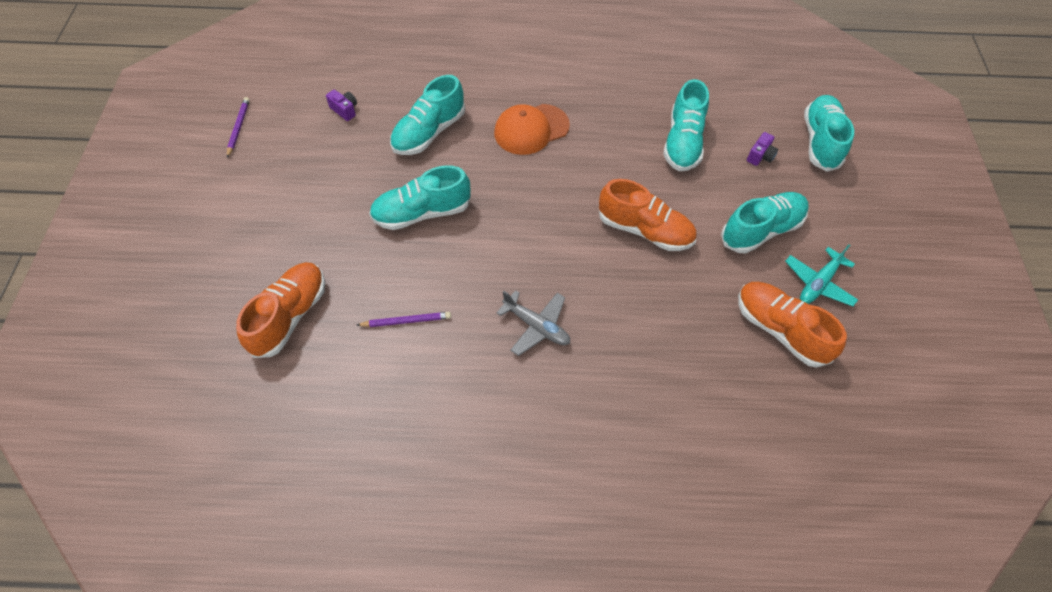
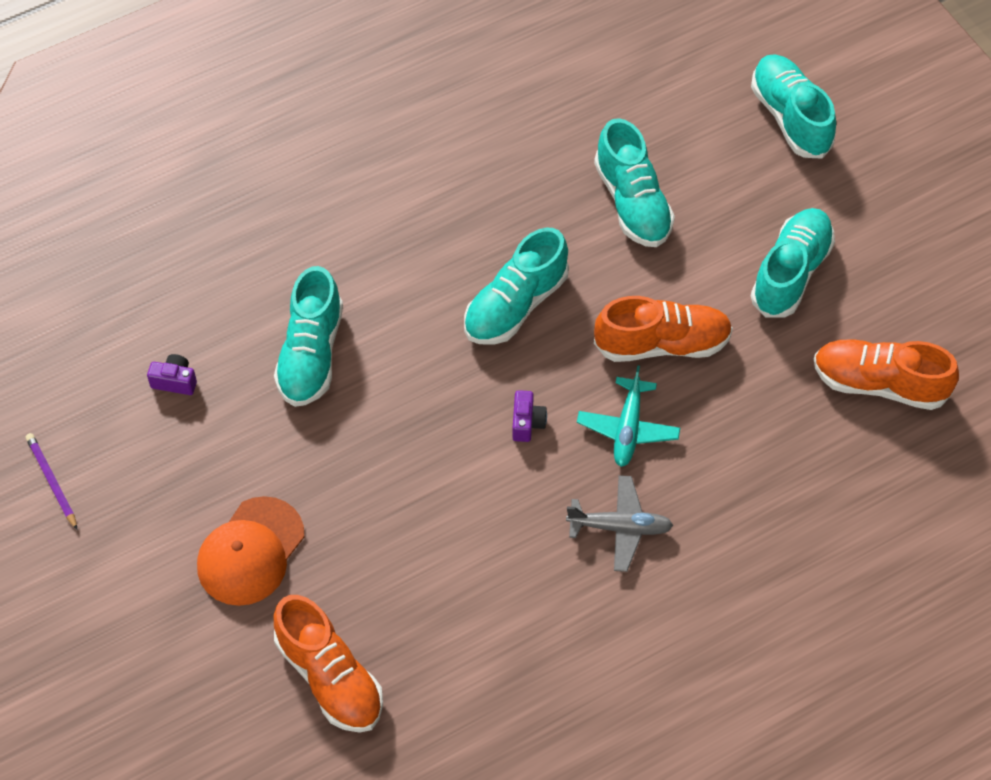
camera: 30 degrees left, 0 degrees up
(290, 316) = (330, 677): orange shoe -> orange shoe turned 150 degrees clockwise
(406, 321) = (470, 605): purple pencil -> none
(422, 213) = (385, 465): turquoise shoe -> turquoise shoe (515, 305)
(531, 129) = (437, 282): orange cap -> orange cap (250, 552)
(760, 156) = (733, 174): purple camera -> purple camera (527, 423)
(818, 283) = (888, 306): turquoise plane -> turquoise plane (628, 428)

